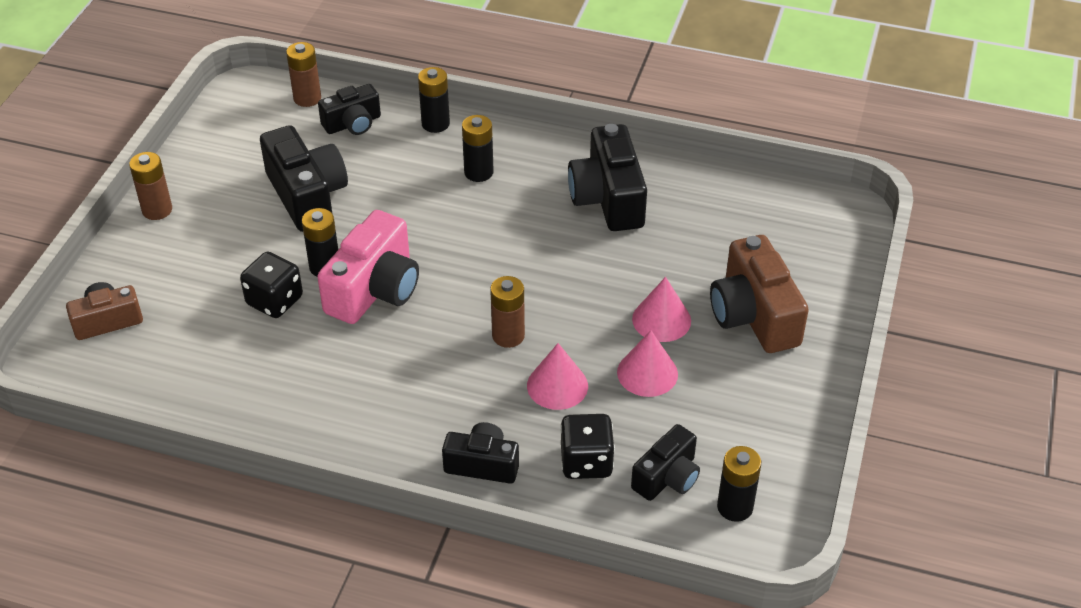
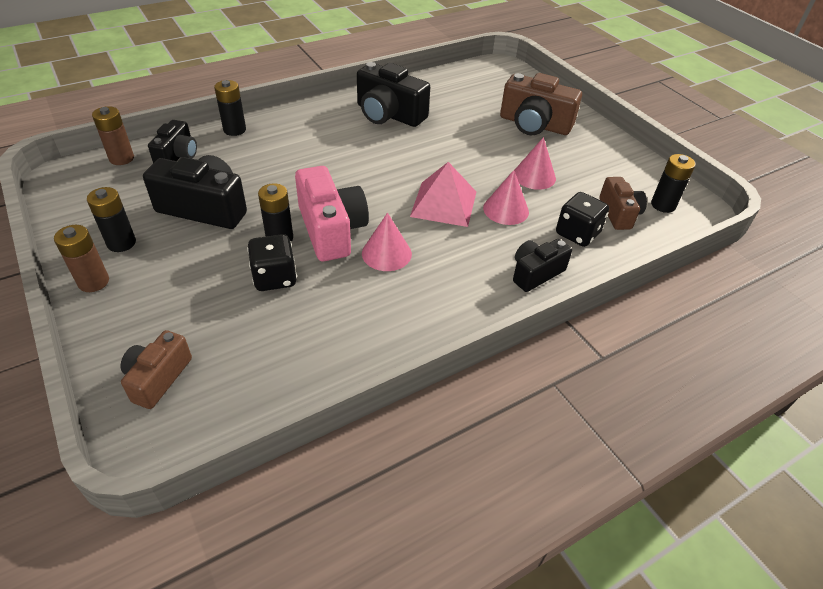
camera: 50 degrees left, 0 degrees up
(478, 172) = (299, 139): black battery -> black battery (121, 243)
(508, 336) = (443, 204): brown battery -> pink pyramid
(661, 320) = (501, 150): pink cone -> pink cone (386, 253)
(667, 477) = (619, 213): black camera -> brown camera

